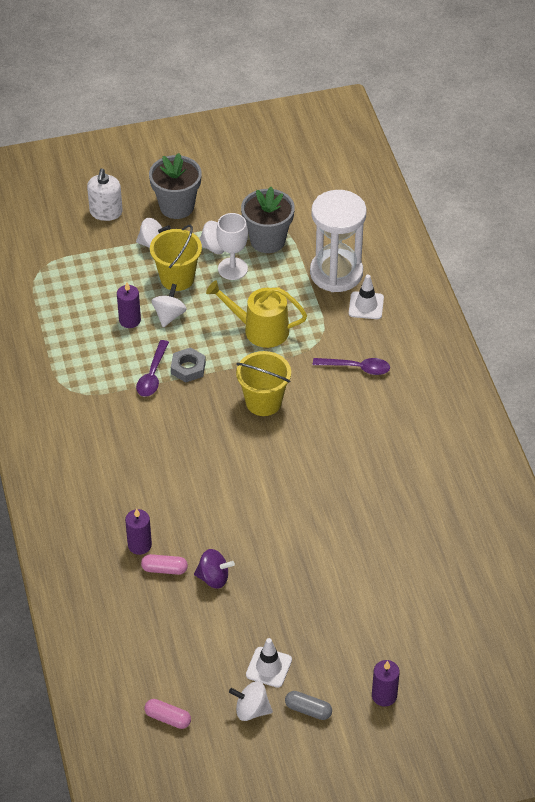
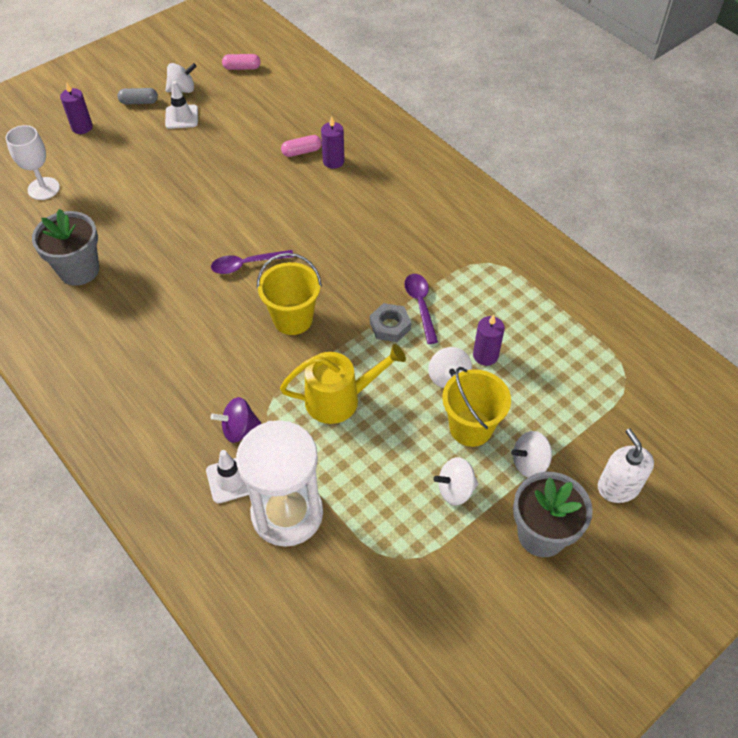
camera: 155 degrees right, 5 degrees up
(213, 578) = (257, 158): purple spinning top -> purple spinning top (239, 429)
(232, 269) = (415, 467): white goblet -> white goblet (43, 188)
(267, 240) = (397, 528): grey flower pot -> grey flower pot (79, 270)
(357, 368) = (210, 393): purple spoon -> purple spoon (246, 265)

